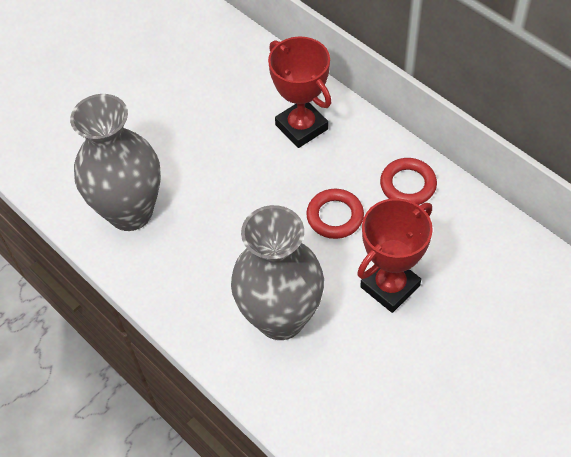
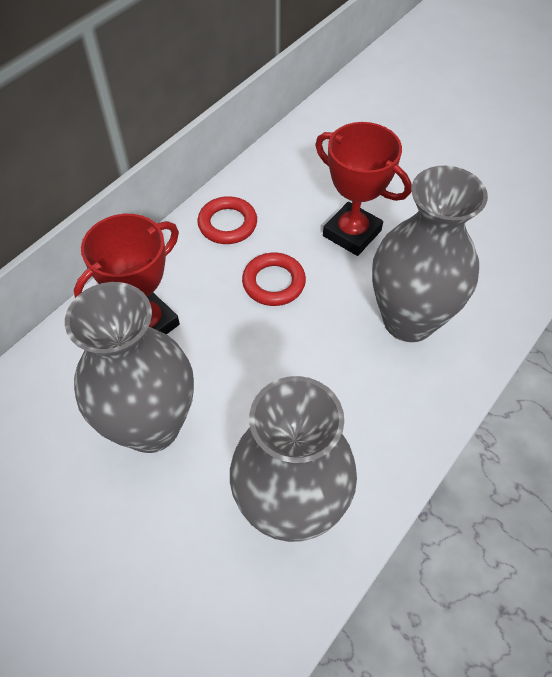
camera: 100 degrees left, 0 degrees up
(210, 131) = (151, 426): none -> grey vase

